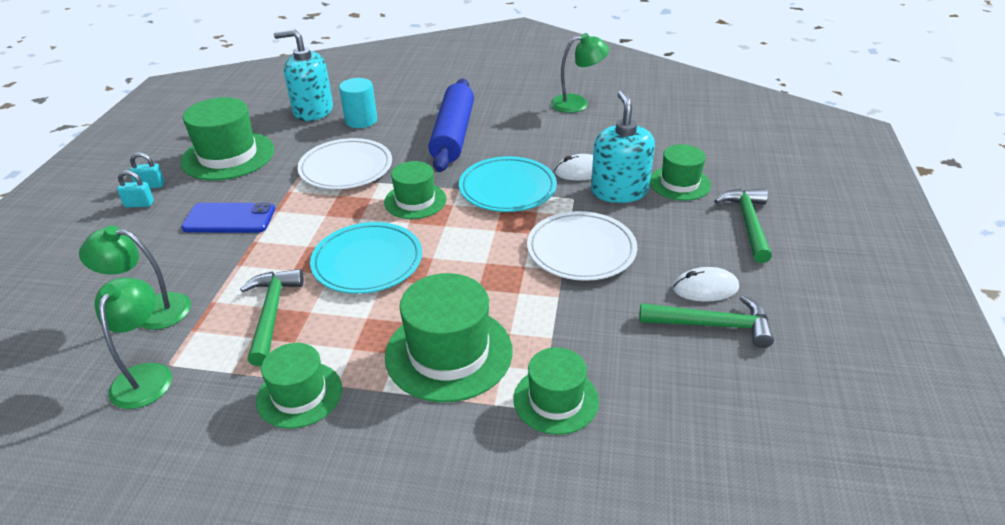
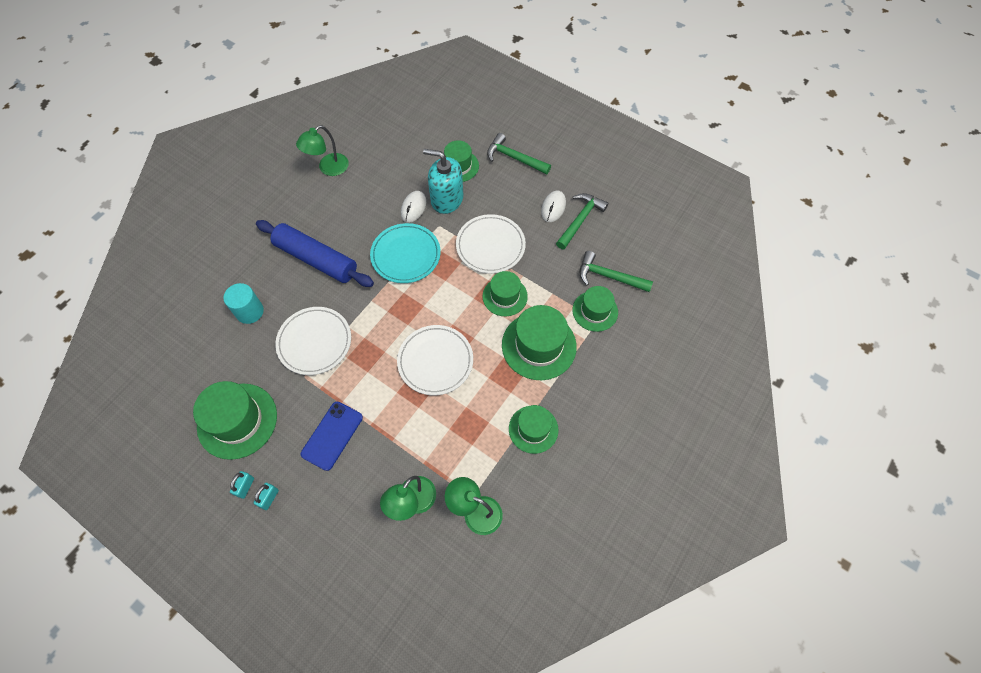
camera: 65 degrees left, 25 degrees up
(271, 313) = (456, 429): green hammer -> green hammer (609, 276)
(313, 111) = (207, 341): turquoise soap dispenser -> none
(367, 262) = (435, 361): turquoise plate -> white plate
(415, 201) = (385, 312): green hat -> green hat (505, 296)
(577, 103) = (328, 168): green lamp -> green lamp turned 150 degrees counterclockwise

